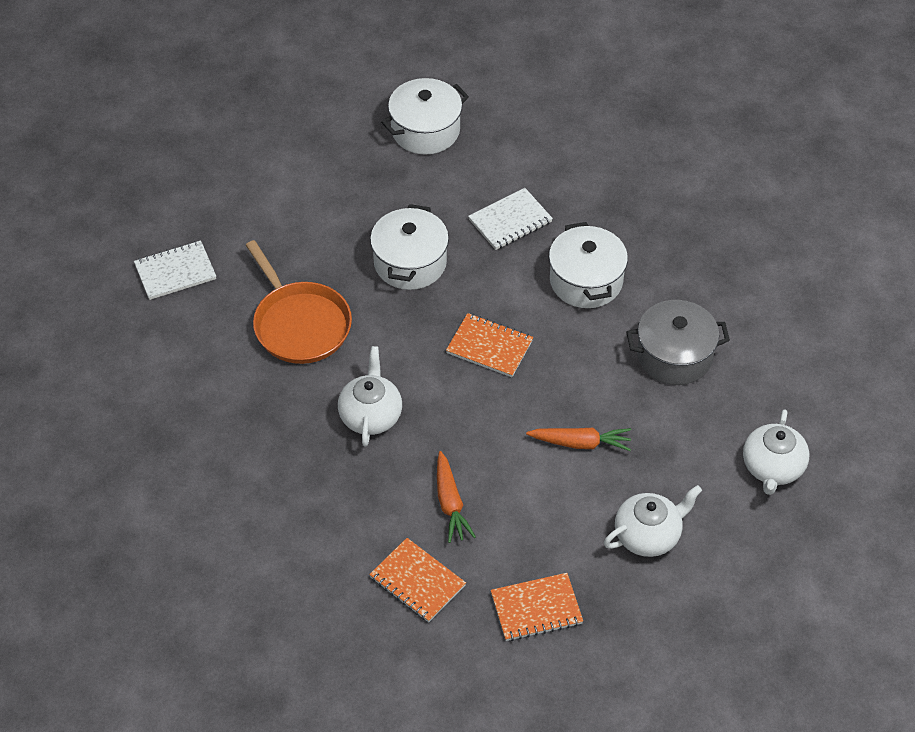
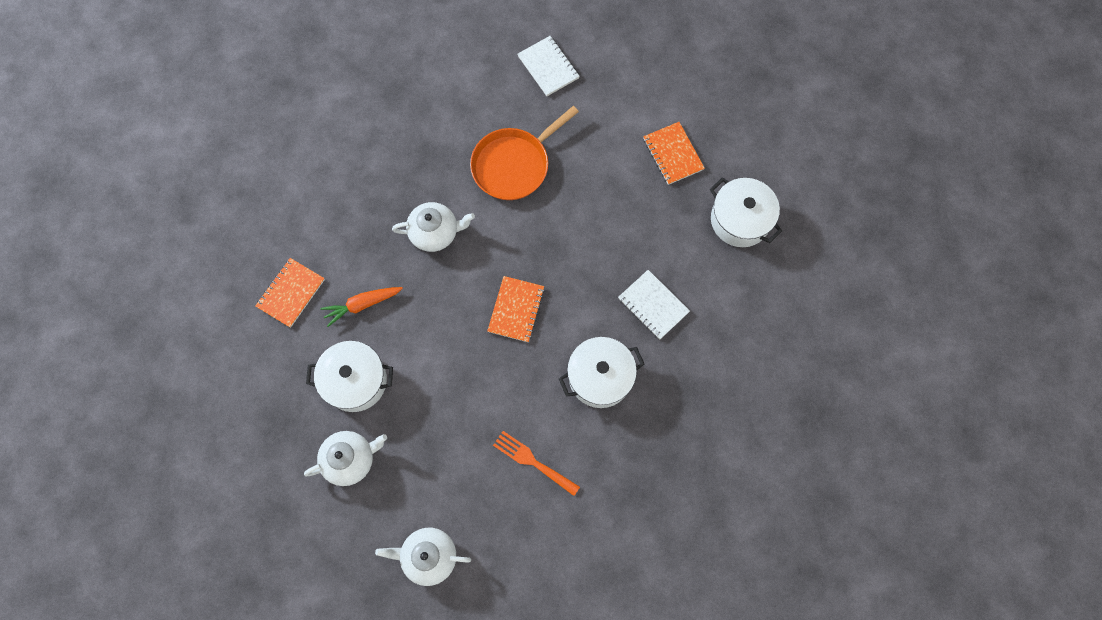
camera: 80 degrees right, 20 degrees up
(410, 262) = (591, 234): white pot -> white pot (355, 381)
(536, 609) = (276, 382): orange notebook -> orange notebook (672, 154)
(580, 443) = (431, 395): orange carrot -> none
(648, 535) = (350, 459): white teapot -> white teapot turned 75 degrees counterclockwise
(674, 356) = (532, 461): grey pot -> orange fork

